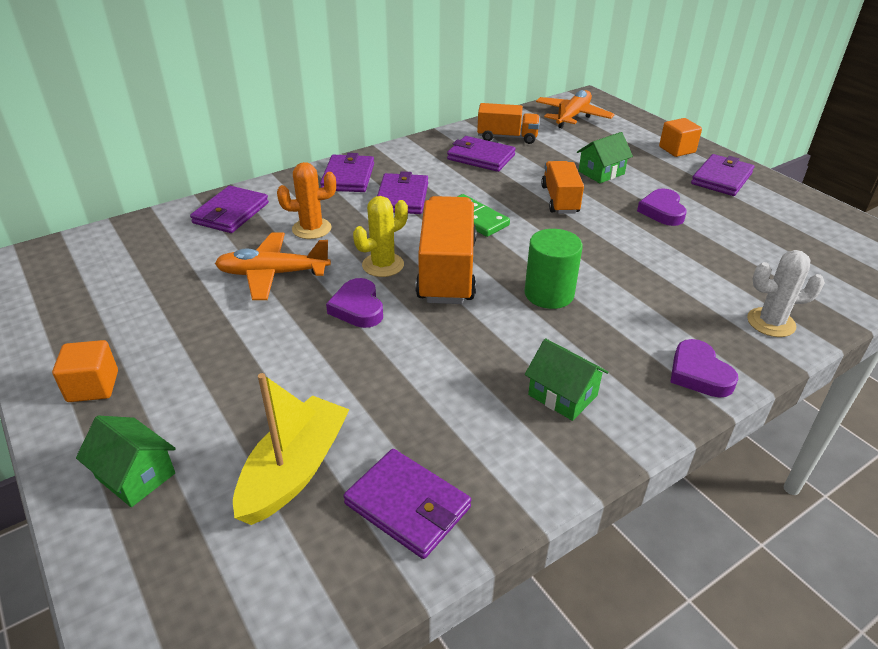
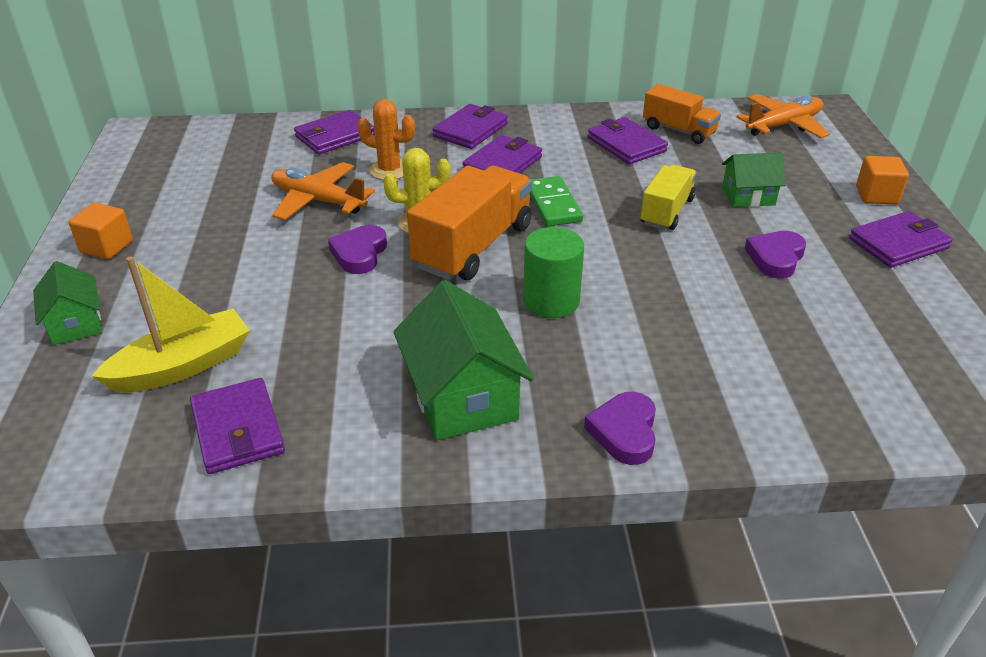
camera: 30 degrees right, 0 degrees up
(560, 200) = (666, 212): orange truck -> yellow truck
(562, 395) = (462, 397): green house -> green house, size x1.69
(771, 322) = (770, 415): white cactus -> none

